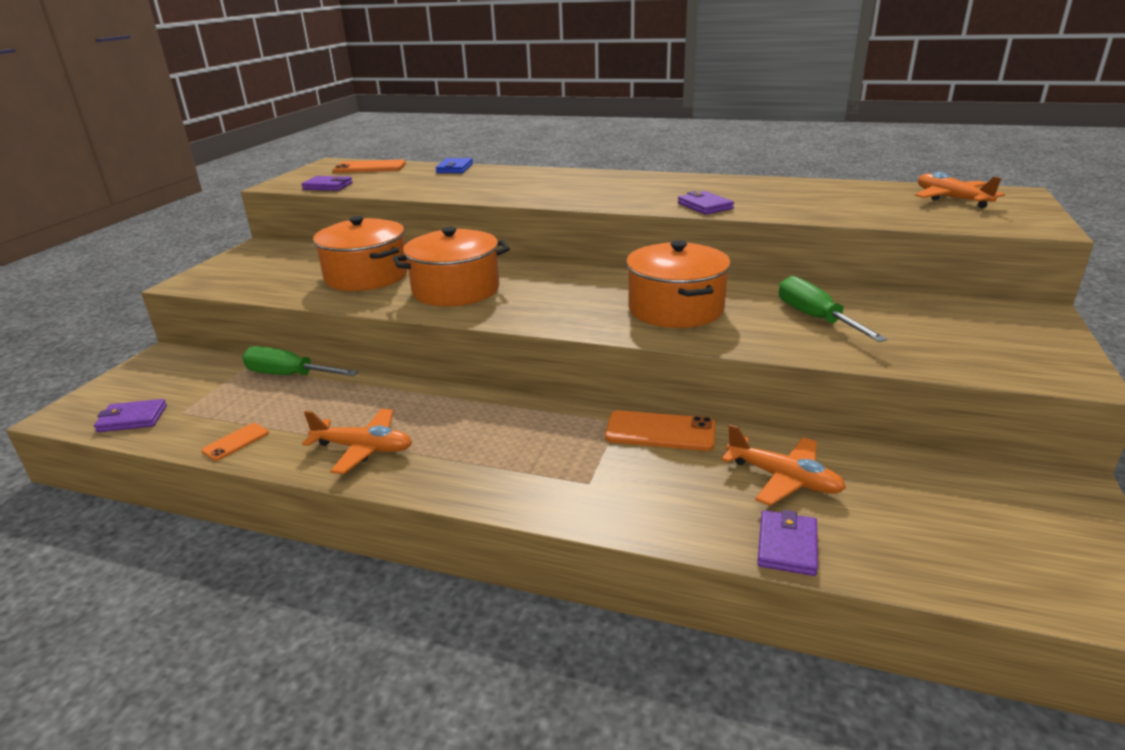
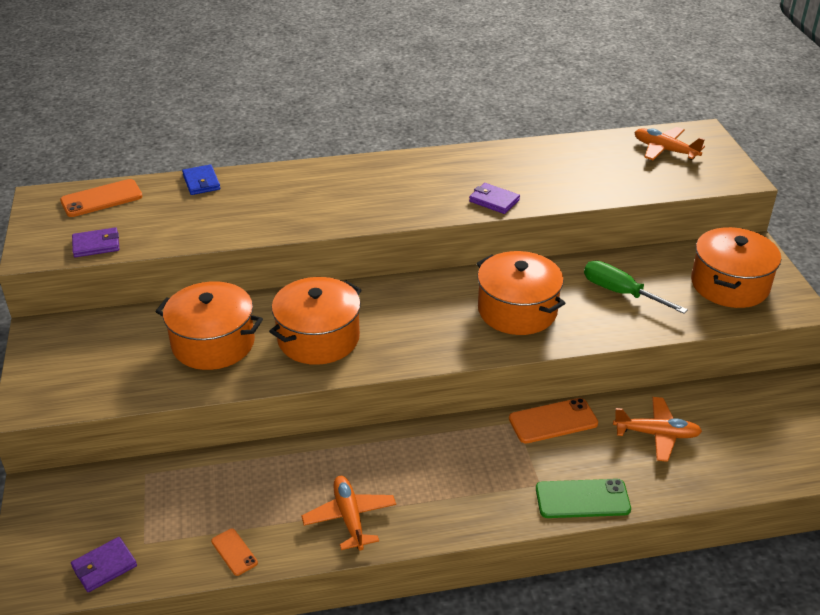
camera: 30 degrees left, 10 degrees up
(236, 442) = (234, 552): orange phone -> orange phone turned 45 degrees counterclockwise
(289, 375) = (201, 468): green screwdriver -> none
(363, 449) = (350, 518): orange plane -> orange plane turned 90 degrees counterclockwise
(626, 512) = (582, 499): none -> green phone
(787, 546) = (690, 486): purple wallet -> none
(976, 338) = (729, 284): none -> orange pot

